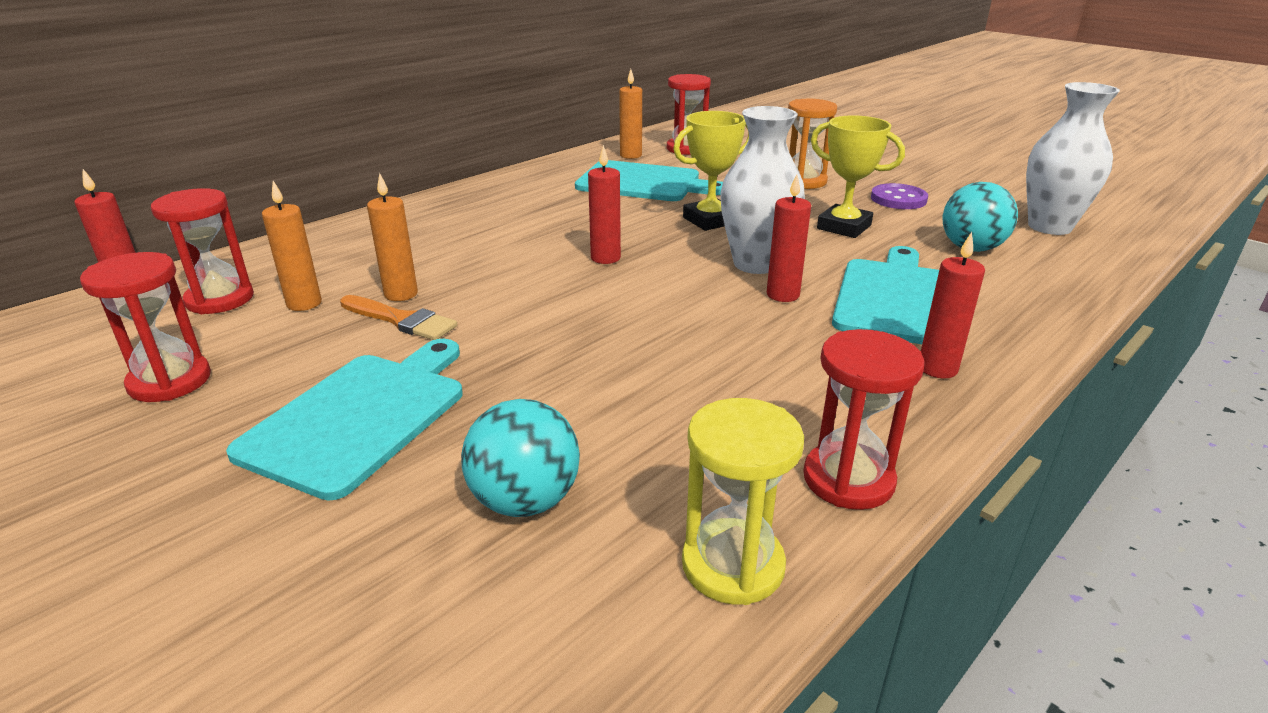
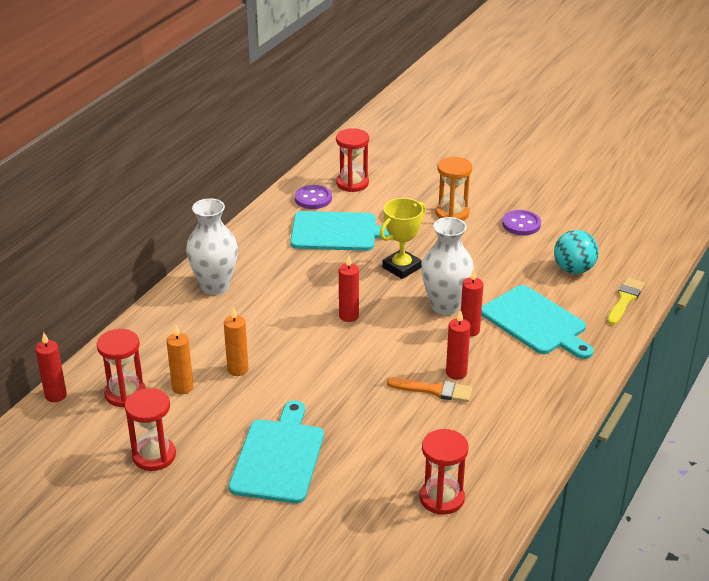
camera: 15 degrees left, 5 degrees up
(401, 320) = (253, 390): orange brush -> orange brush (434, 390)
(525, 501) = (390, 485): turquoise ball -> none
(631, 155) = (313, 199): orange candle -> purple button
(733, 565) = (493, 496): yellow hourglass -> none
(844, 227) = (491, 261): yellow trophy -> none
(848, 479) = (532, 446): red hourglass -> red hourglass (442, 498)
(897, 299) = (536, 322): turquoise cutting board -> turquoise cutting board turned 135 degrees clockwise
(937, 368) = (564, 372): red candle -> red candle (456, 373)
(1049, 227) = (620, 240): white vase -> white vase (215, 286)
(1057, 290) = (625, 300): none -> yellow brush

